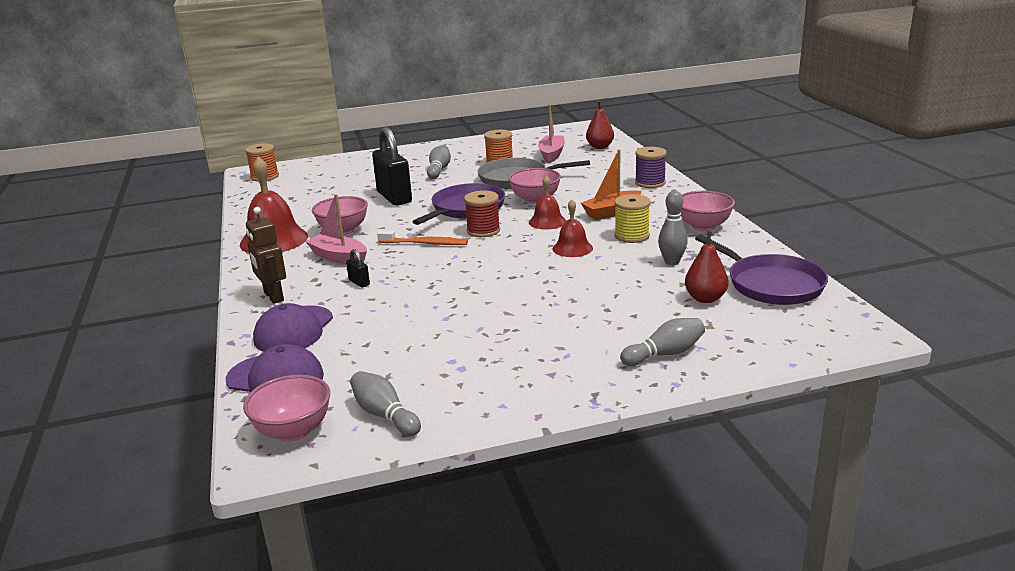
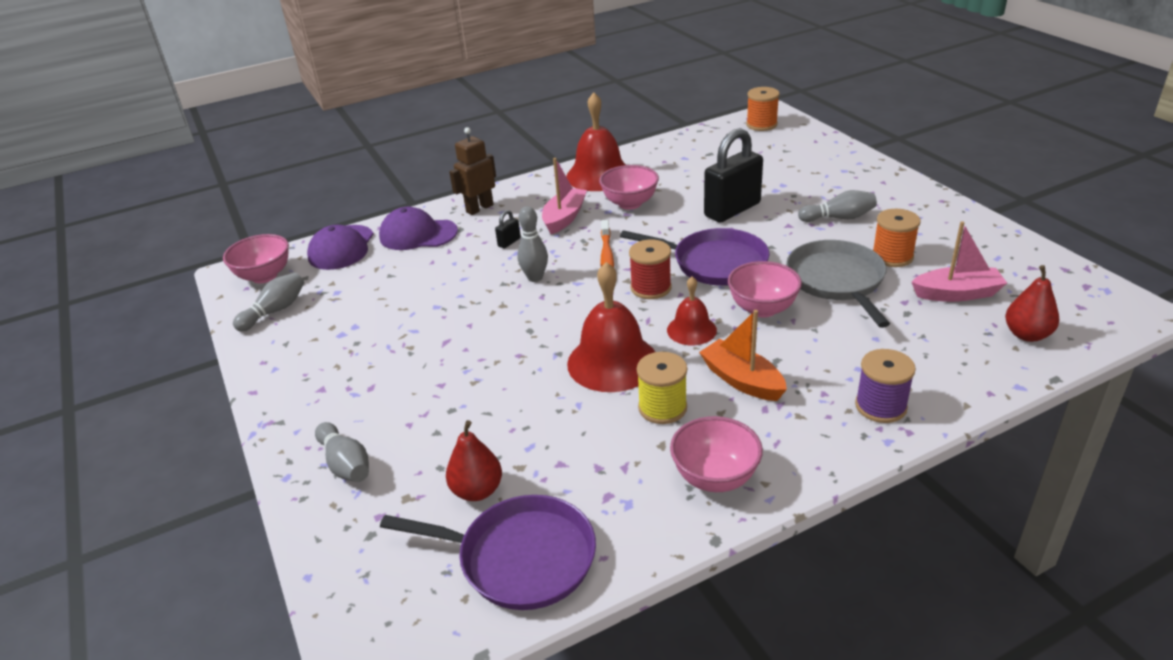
camera: 80 degrees right, 10 degrees up
(572, 248) = (612, 362): red bell -> red bell, size x1.77
(672, 262) = (583, 452): grey bowling pin -> grey bowling pin (535, 277)
(771, 284) = (520, 558): purple pan -> purple pan turned 120 degrees counterclockwise

